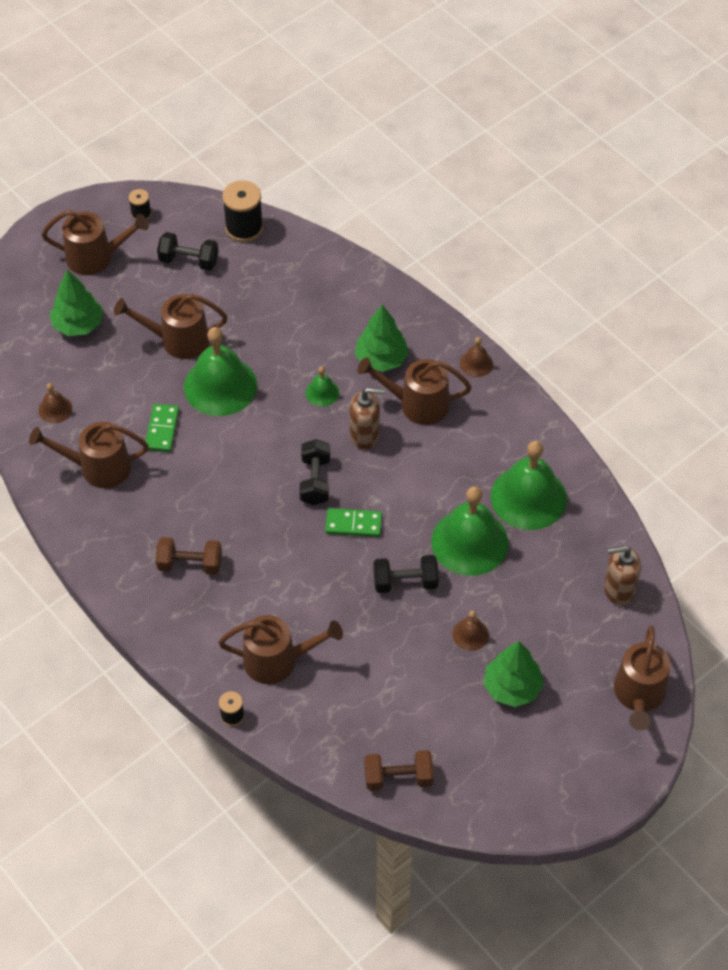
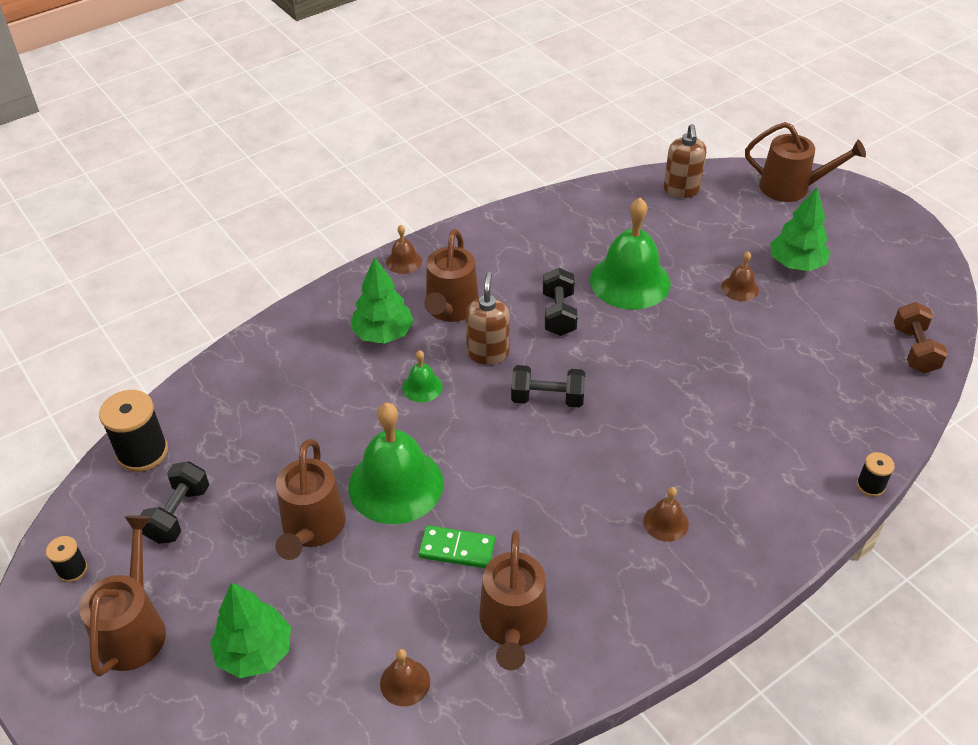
camera: 85 degrees left, 10 degrees down
(190, 564) = (666, 522): brown dumbbell -> brown bell
(278, 660) = (791, 441): brown watering can -> none
(353, 524) = (607, 368): green domino -> none
(405, 582) = (681, 331): black dumbbell -> black dumbbell (558, 314)
(528, 497) = (576, 237): green bell -> none

